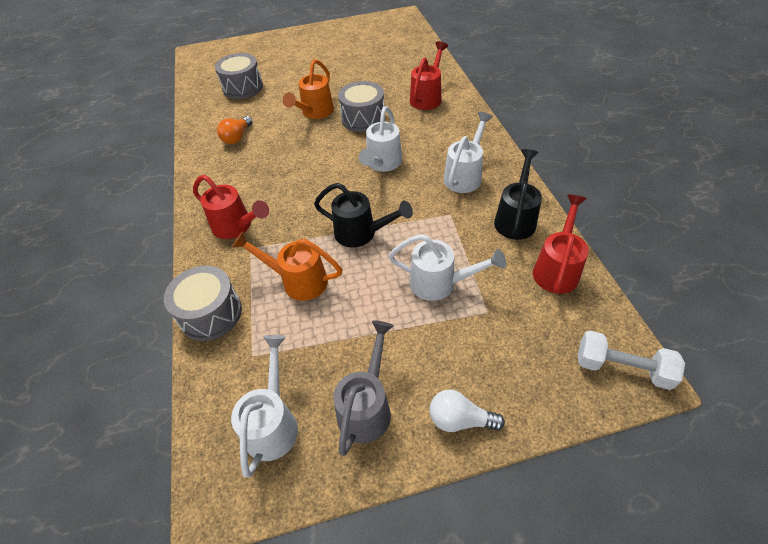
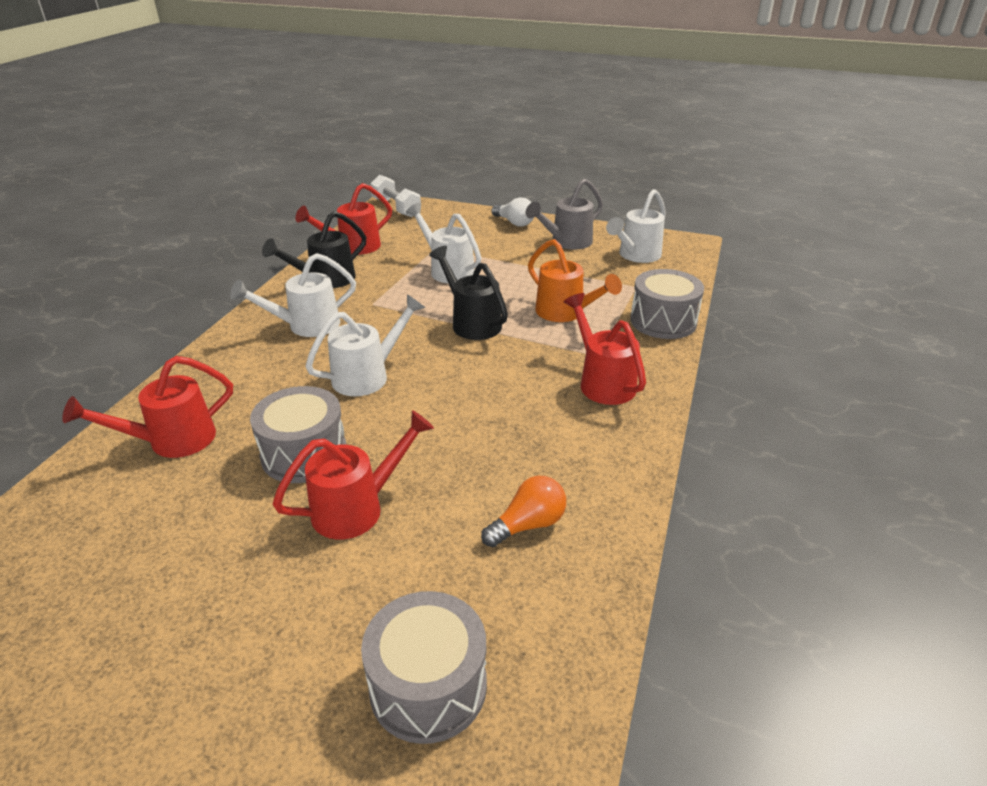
camera: 150 degrees left, 15 degrees down
(315, 112) = (357, 508): orange watering can -> red watering can

